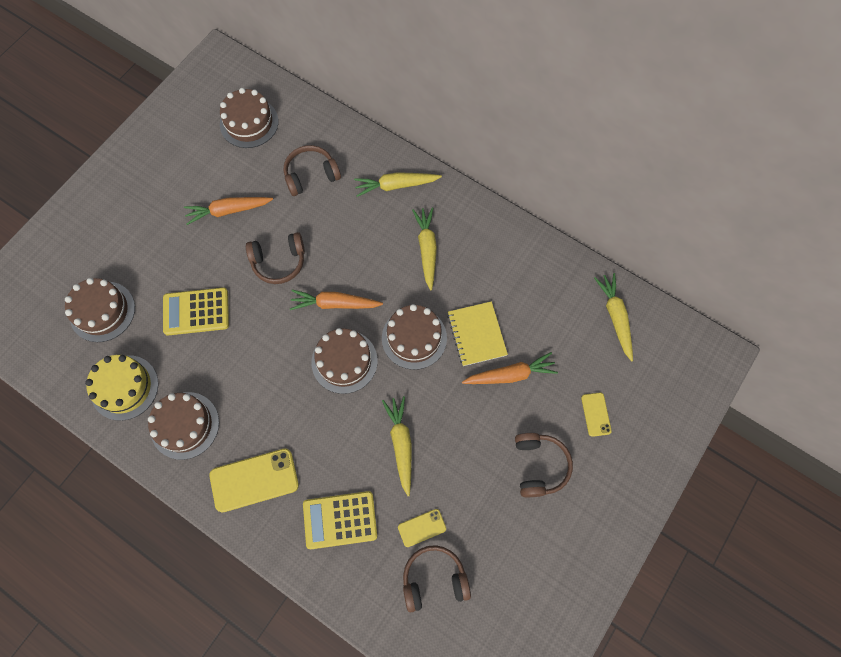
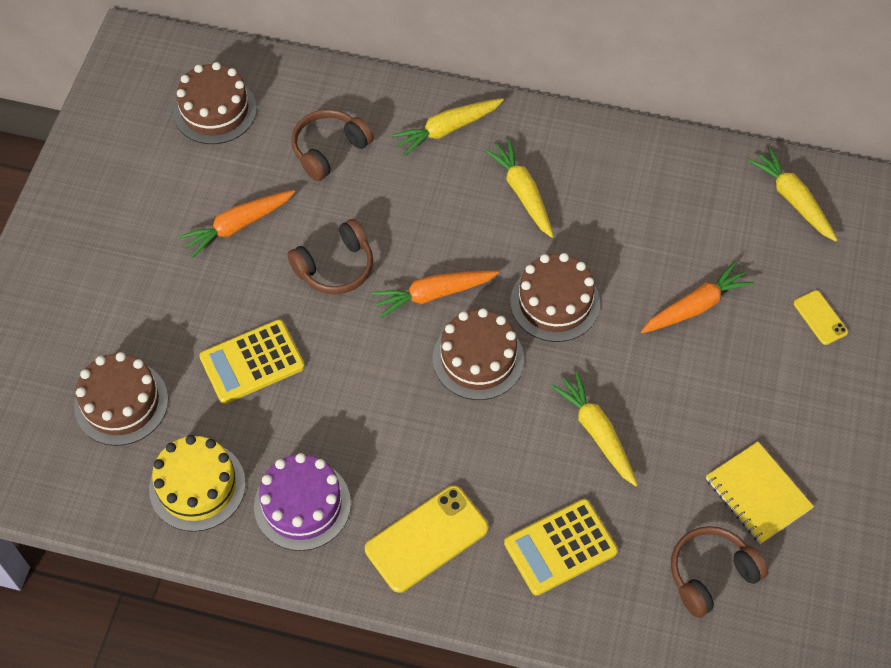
camera: 20 degrees left, 10 degrees down
(185, 425) = (302, 505): brown cake -> purple cake
(422, 528) = (668, 520): yellow phone -> none
(477, 334) = (632, 273): yellow notebook -> yellow notebook (758, 494)
(539, 466) = (779, 399): brown headphones -> none

